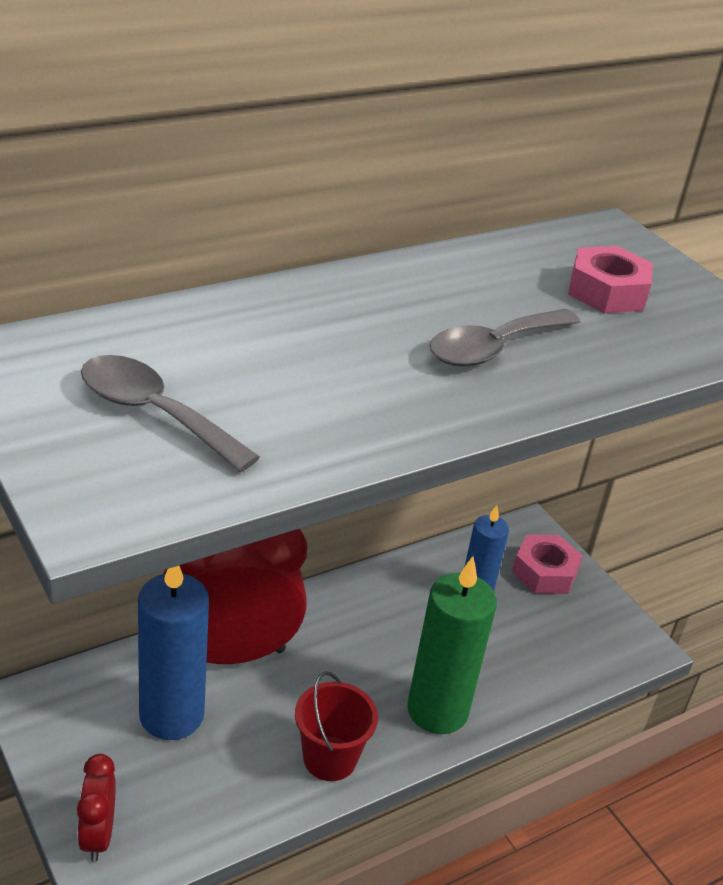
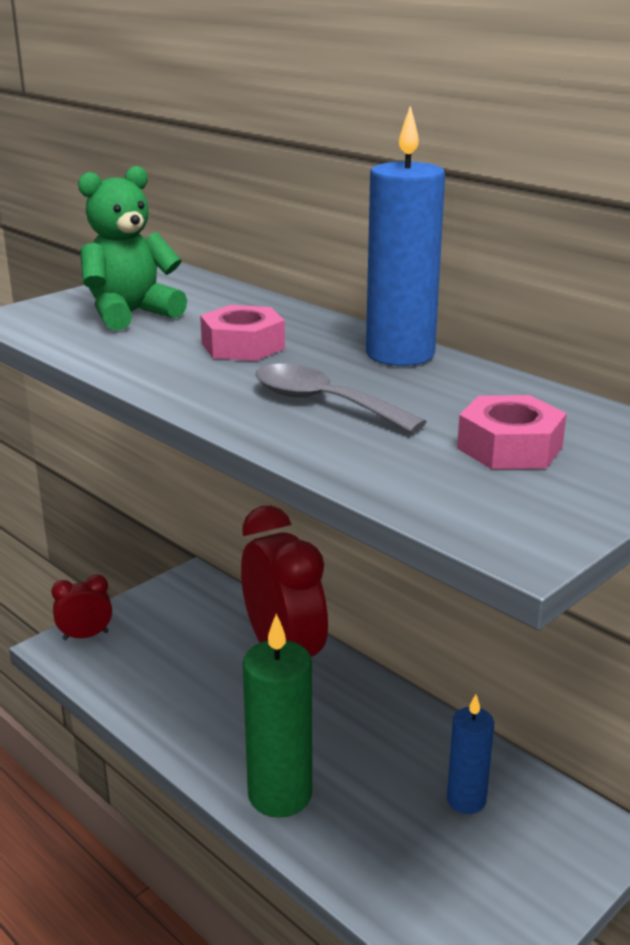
camera: 80 degrees right, 10 degrees down
(154, 413) = (130, 314): grey spoon -> green teddy bear
(171, 715) = (205, 641): blue candle -> blue candle (400, 354)
(329, 758) = (194, 734): red bucket -> none
(544, 572) = (543, 857): pink nut -> pink nut (243, 346)

